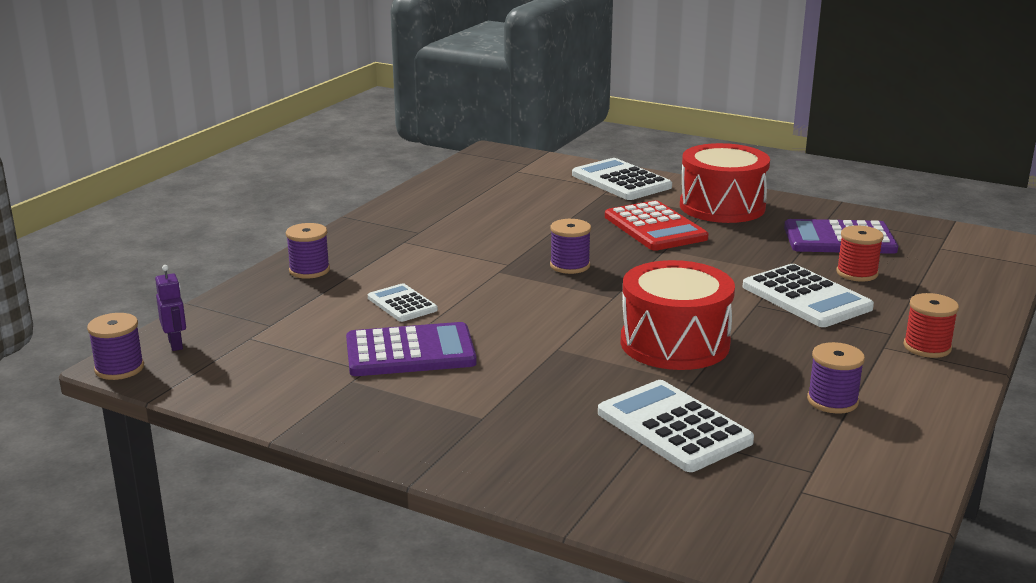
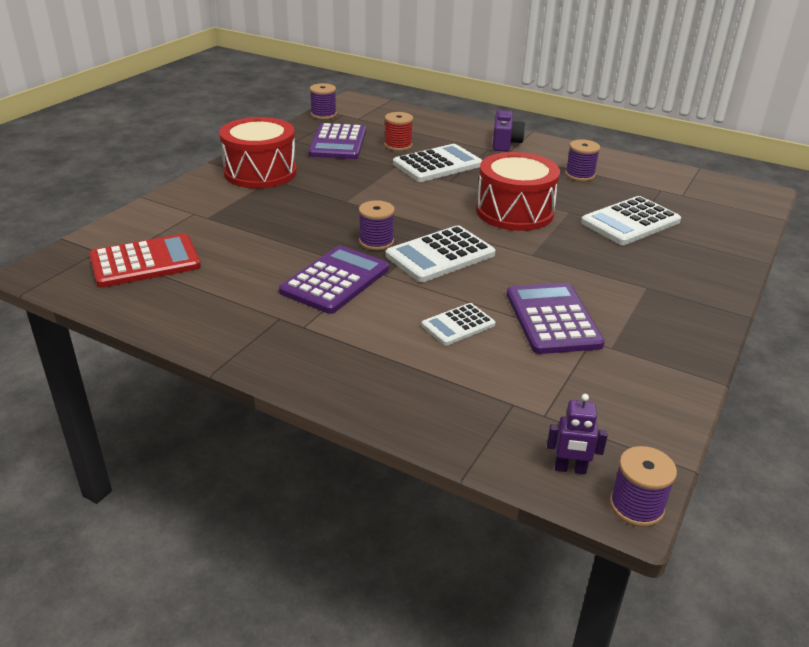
camera: 90 degrees left, 10 degrees up
(176, 344) = (570, 469): purple robot -> purple robot turned 150 degrees counterclockwise
(309, 270) = (375, 387): purple spool -> purple spool (323, 115)
(485, 250) = (335, 280): none -> purple calculator
(621, 181) = (178, 207): white calculator -> white calculator (440, 255)
(655, 227) = (299, 201): red calculator -> red calculator (145, 262)
(927, 347) = (505, 143): red spool -> purple camera

